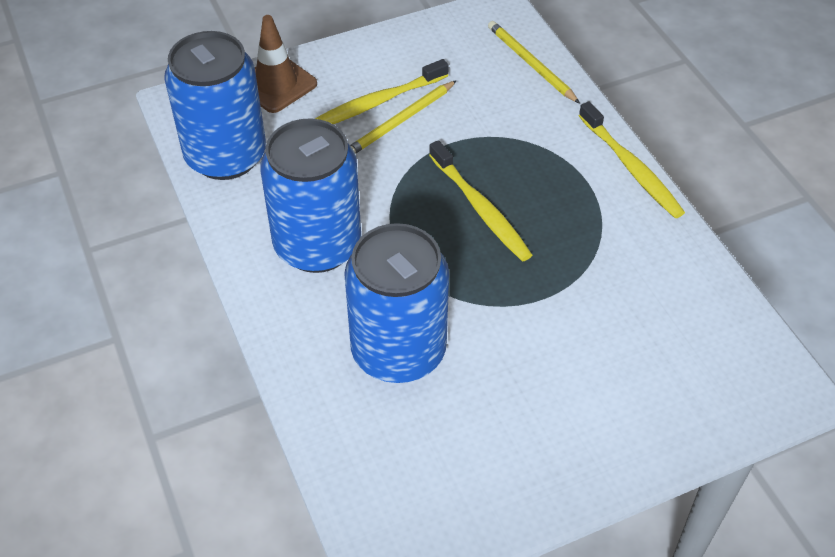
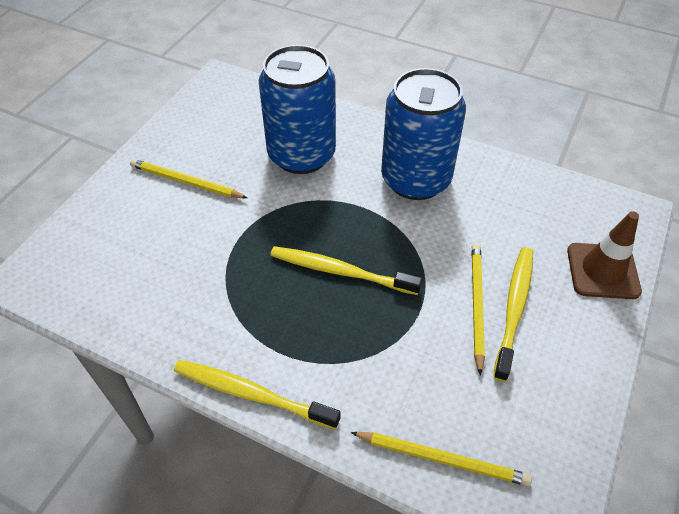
camera: 140 degrees right, 0 degrees up
(226, 156) = (547, 195): blue can -> none
(554, 401) = (186, 182): none -> yellow pencil

